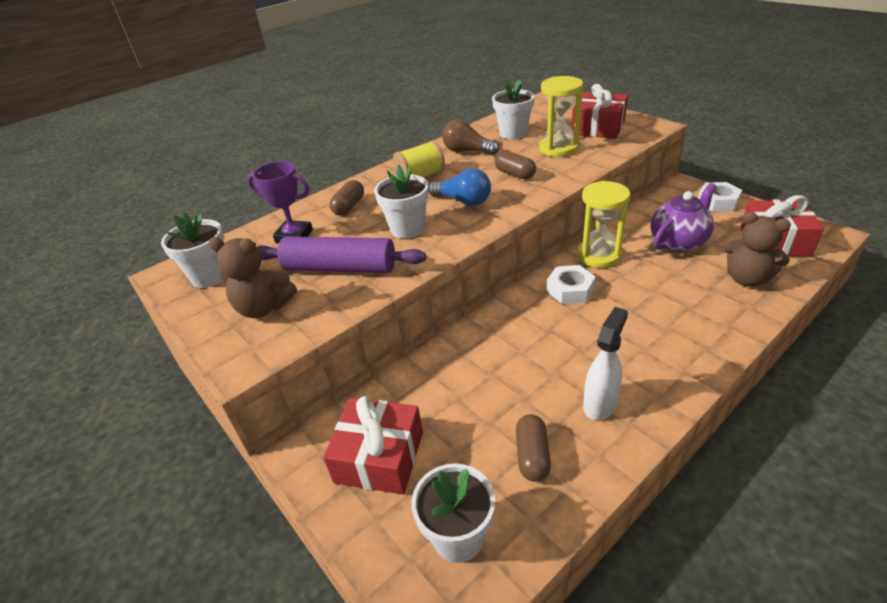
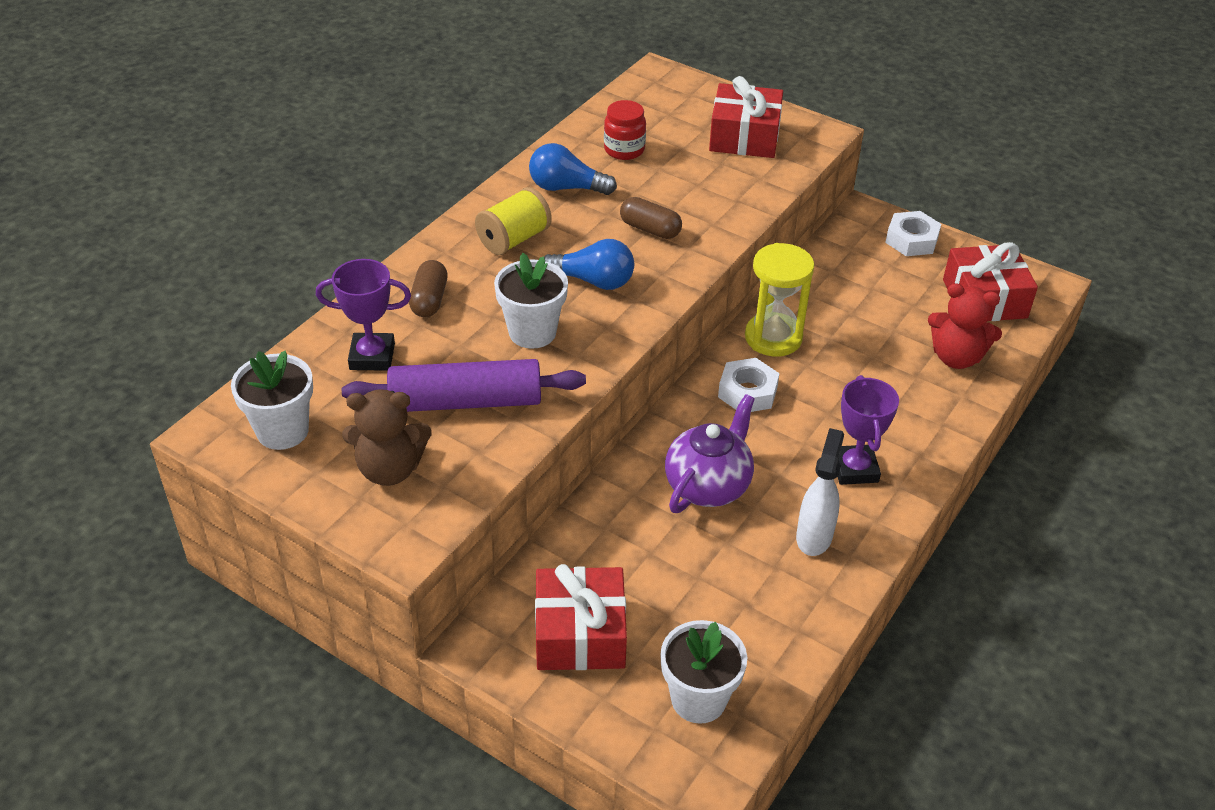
camera: 20 degrees left, 5 degrees up
(467, 151) = (566, 188): brown light bulb -> blue light bulb
(513, 133) = (624, 150): white flower pot -> red jar
(532, 455) = (753, 605): brown capsule -> none
(558, 148) = (698, 179): yellow hourglass -> none
(646, 353) = (854, 469): none -> purple trophy
(678, 242) = (870, 309): purple teapot -> purple teapot (708, 486)
(746, 279) = (956, 357): brown teddy bear -> red teddy bear

